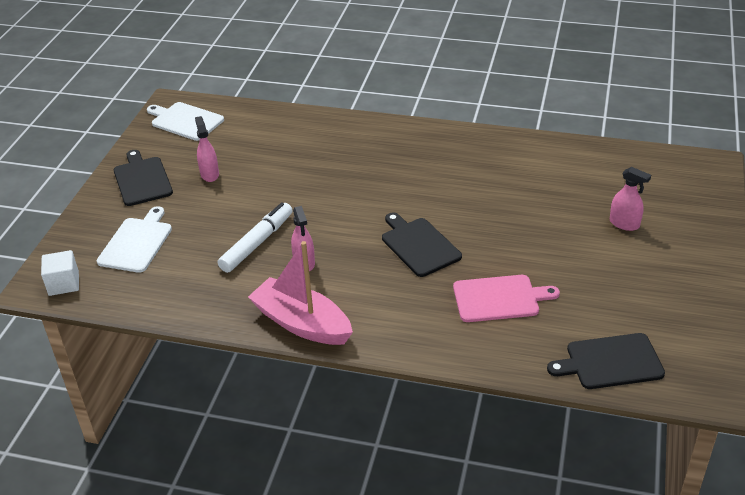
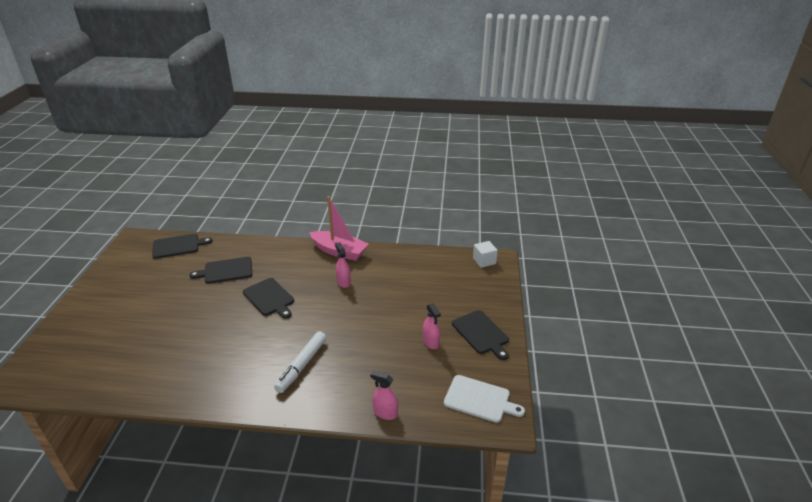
camera: 170 degrees right, 5 degrees down
(136, 243) = (456, 287): white cutting board -> none
(257, 243) = (376, 292): white marker -> white marker (301, 365)
(499, 298) = (226, 271): pink cutting board -> black cutting board
(624, 224) = (122, 323): pink spray bottle -> pink spray bottle (385, 413)

